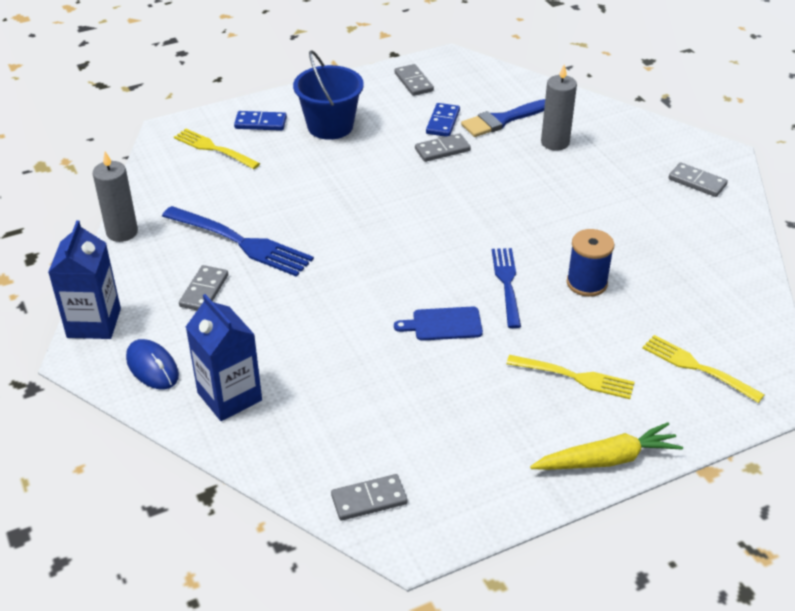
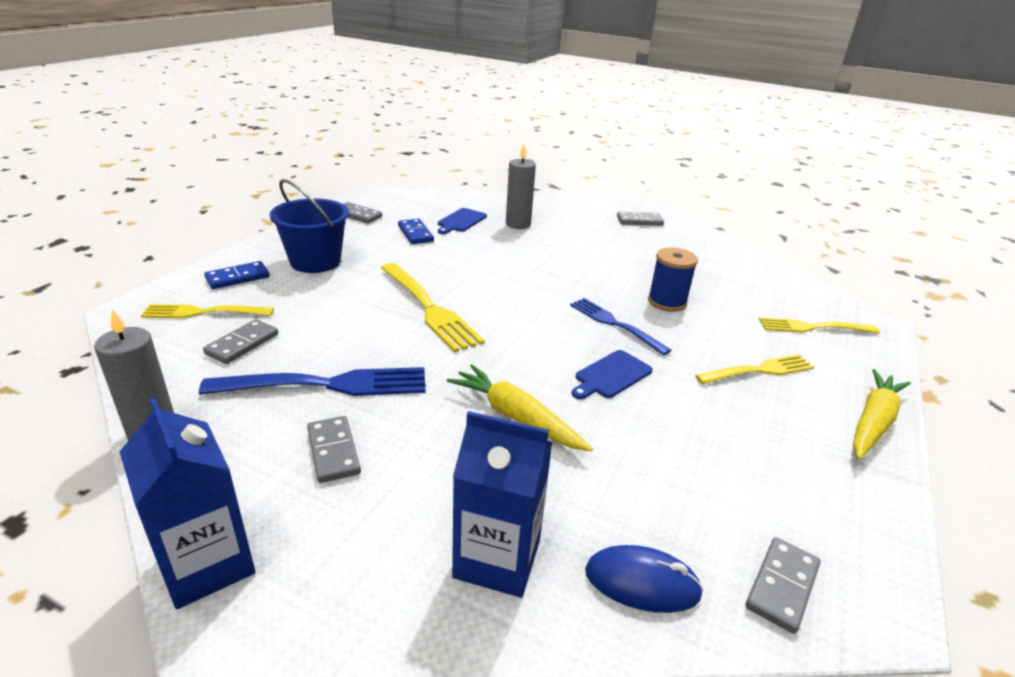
camera: 40 degrees left, 10 degrees down
(152, 367) = (356, 579): blue mouse -> blue mouse (642, 582)
(336, 322) = (516, 417): none -> yellow carrot
(372, 206) = (428, 307): none -> yellow fork
(442, 150) = (439, 251): grey domino -> grey domino (242, 344)
(502, 120) = (461, 221): blue brush -> blue cutting board

